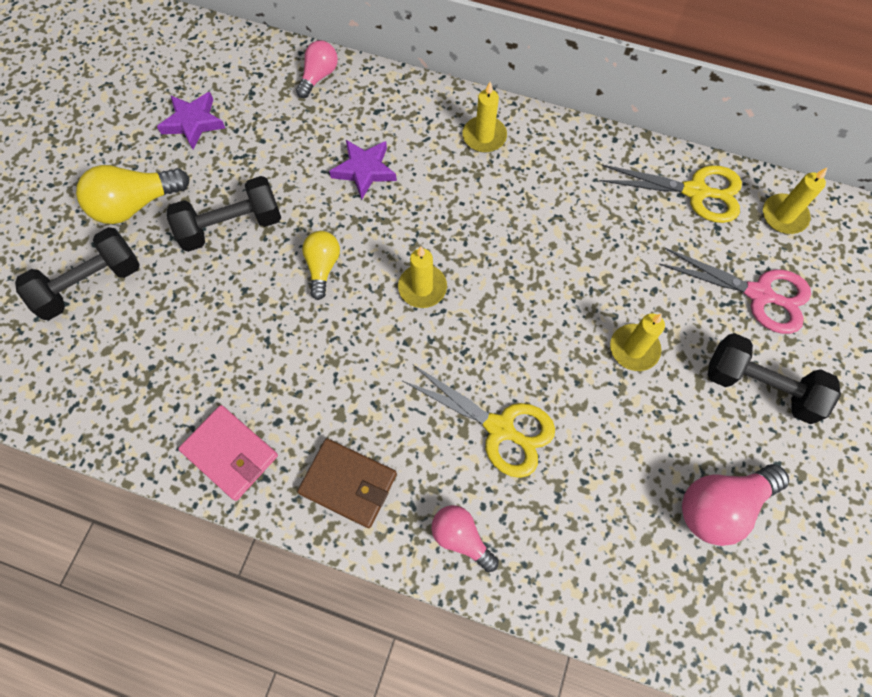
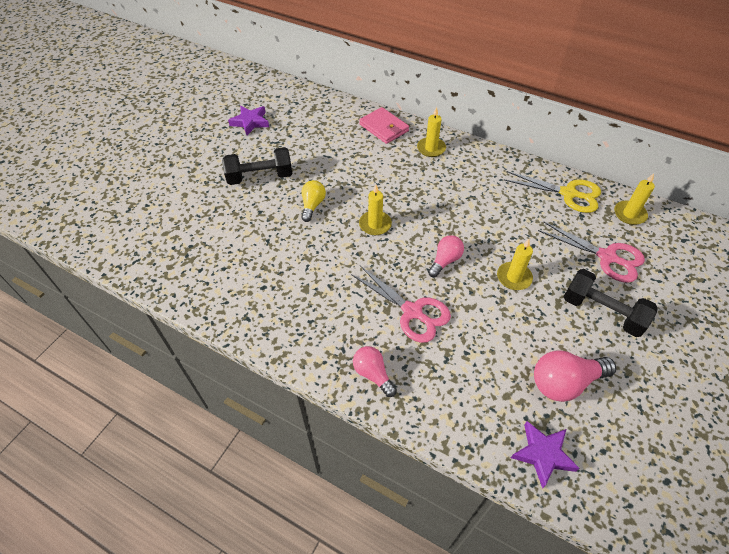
camera: 10 degrees right, 15 degrees down
(90, 284) = (165, 197): black dumbbell -> none
(136, 204) = (204, 159): yellow light bulb -> none
(230, 453) = (228, 301): pink wallet -> pink wallet (384, 128)
(319, 76) = (332, 107): pink light bulb -> pink light bulb (445, 261)
(348, 483) = (302, 330): brown wallet -> none
(364, 170) = (350, 158): purple star -> purple star (543, 454)
(500, 428) = (412, 312): yellow scissors -> pink scissors

